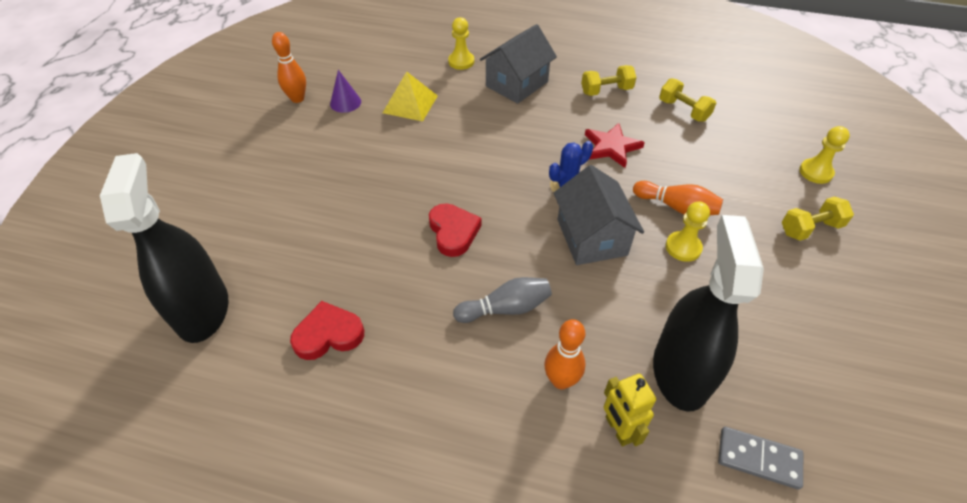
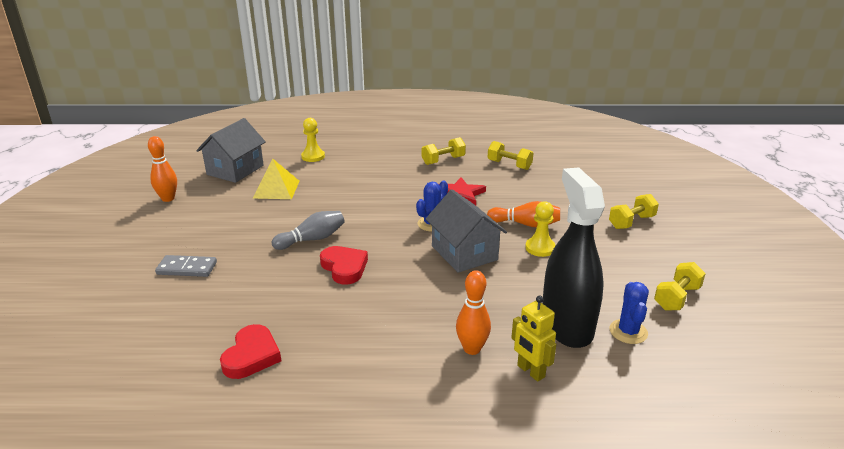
camera: 15 degrees left, 20 degrees down
(202, 310) = (119, 360): black spray bottle -> none
(328, 334) = (251, 356): red heart -> red heart turned 135 degrees clockwise
(345, 102) = (215, 195): purple cone -> none
(505, 308) = (408, 310): grey bowling pin -> grey bowling pin (312, 239)
(517, 84) = (366, 165): grey house -> grey house (235, 170)
(752, 399) = (628, 332): none -> blue cactus
(758, 458) = (646, 367): grey domino -> grey domino (187, 268)
(815, 172) = (623, 188): yellow pawn -> none
(831, 360) = (677, 298): none -> yellow dumbbell

